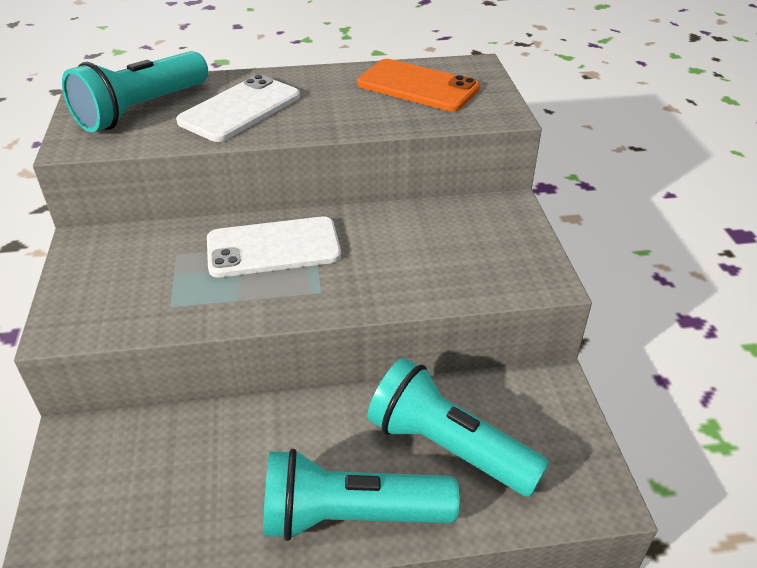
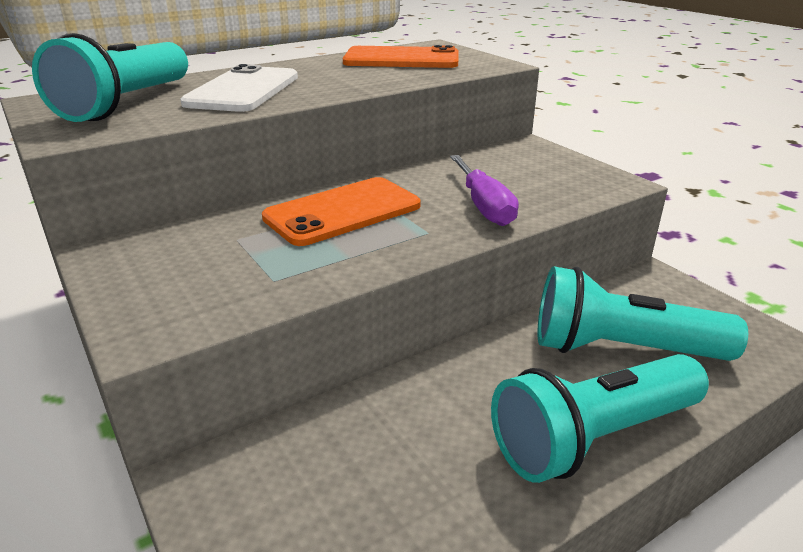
camera: 25 degrees left, 10 degrees down
(273, 248) = (343, 212): white phone -> orange phone
(392, 275) = (483, 206): none -> purple screwdriver

